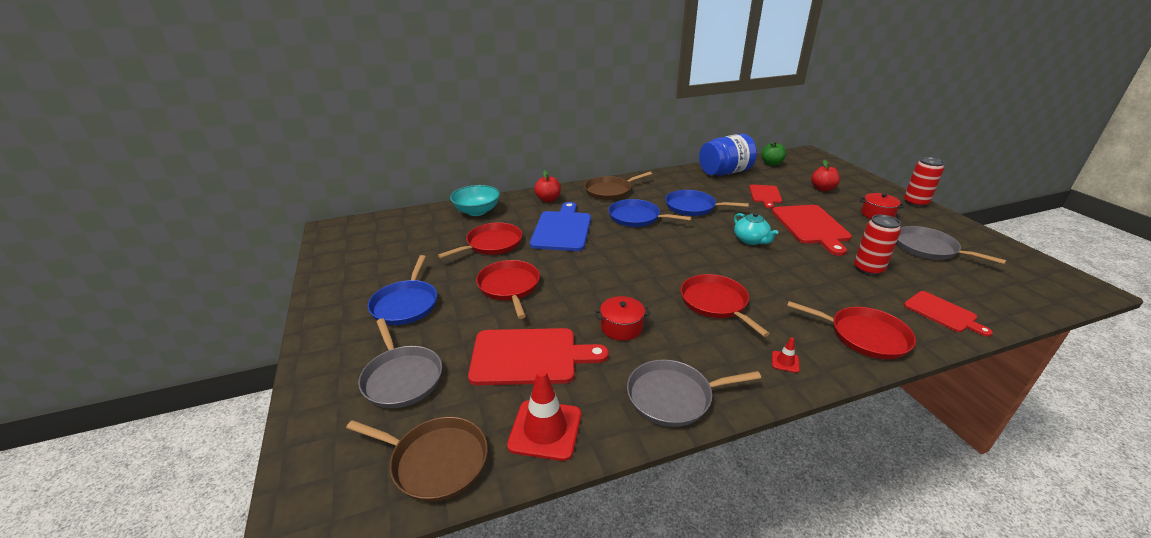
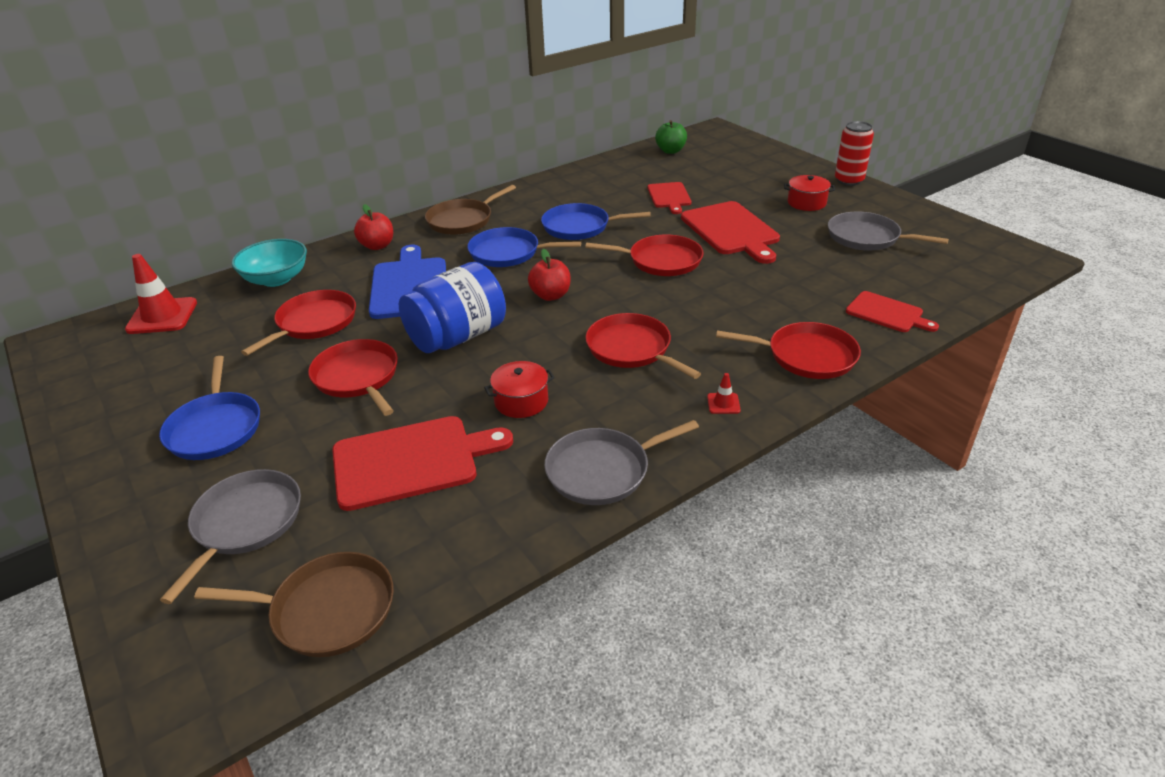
camera: 15 degrees left, 5 degrees up
(402, 378) = (245, 523): grey pan -> grey pan turned 120 degrees counterclockwise
(545, 430) = (456, 542): red traffic cone -> red traffic cone (162, 316)
(725, 172) = (612, 171): blue jar -> blue jar (457, 337)
(751, 240) = (661, 261): turquoise teapot -> red pan
(822, 189) = (738, 177): red apple -> red apple (550, 295)
(868, 269) = (803, 274): red can -> none

